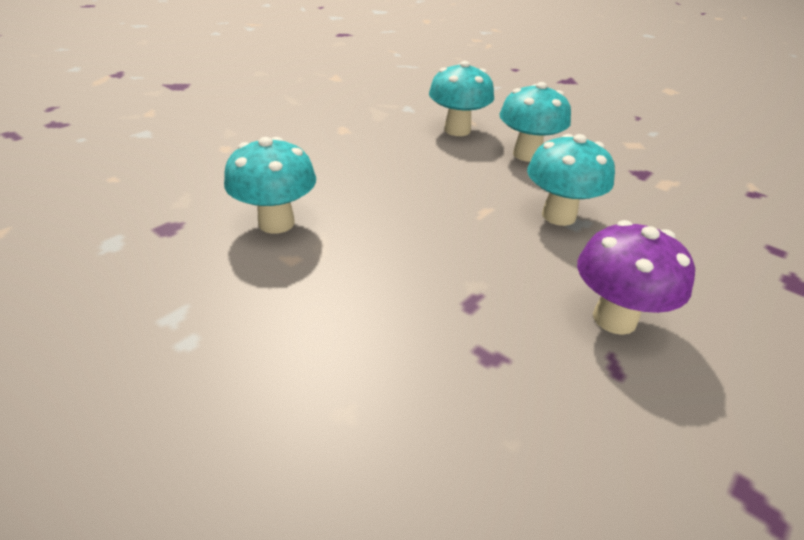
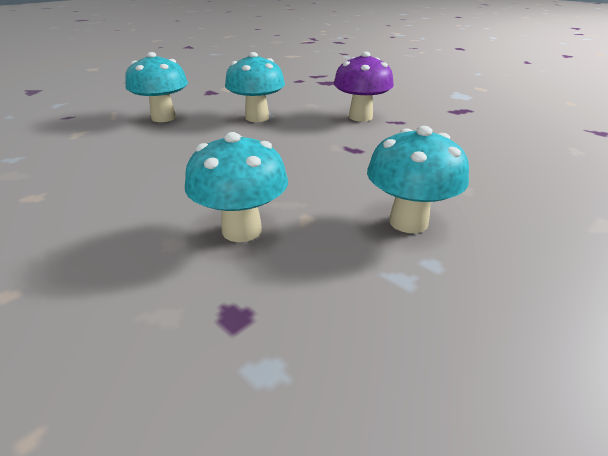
camera: 85 degrees left, 5 degrees down
(457, 130) = (94, 138): turquoise mushroom -> turquoise mushroom (408, 222)

